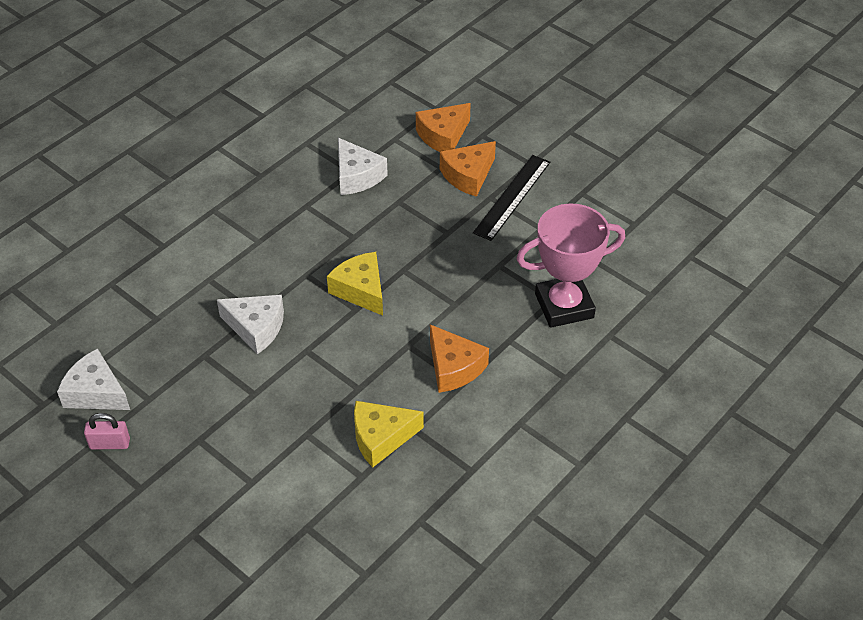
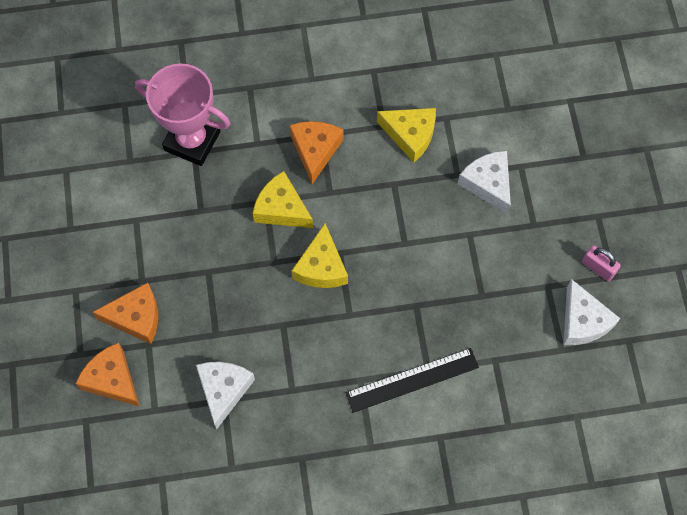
camera: 140 degrees left, 20 degrees up
(256, 328) = (426, 292): white cheese -> white cheese (488, 184)
(436, 308) = (281, 208): none -> yellow cheese
(443, 136) = (112, 379): orange cheese -> orange cheese turned 135 degrees counterclockwise
(512, 197) = (125, 267): black ruler -> black ruler (412, 379)

